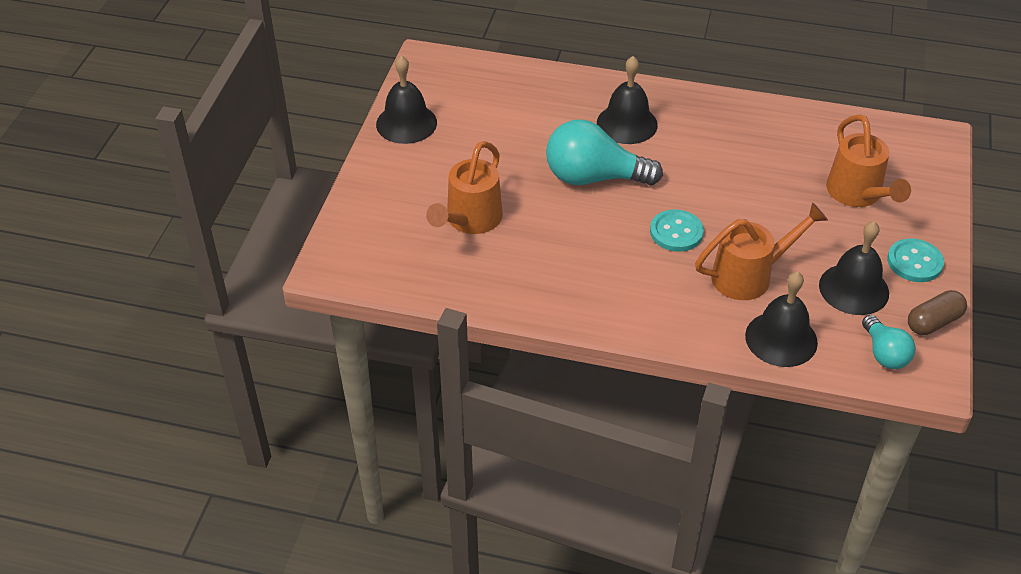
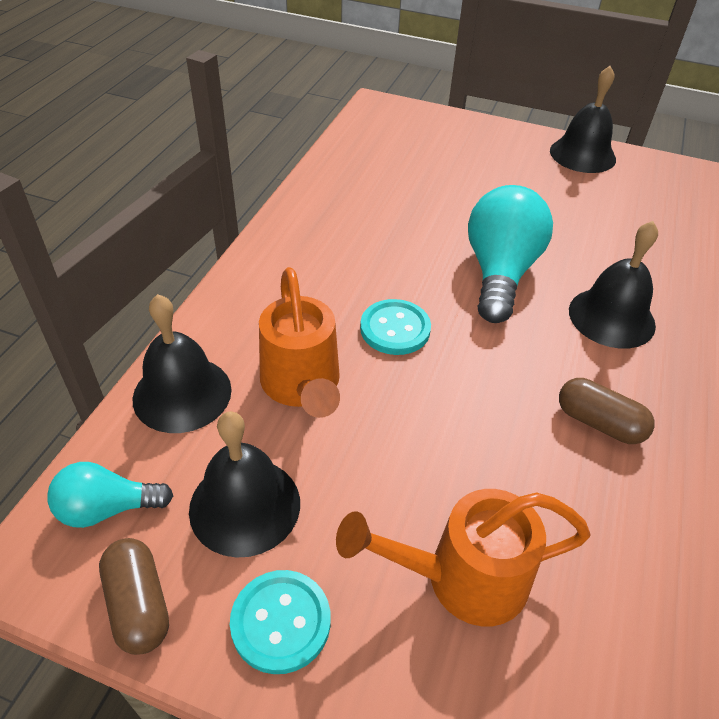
camera: 95 degrees right, 0 degrees up
(470, 220) = (431, 180): orange watering can -> none
(727, 137) = (599, 423): none -> brown capsule

